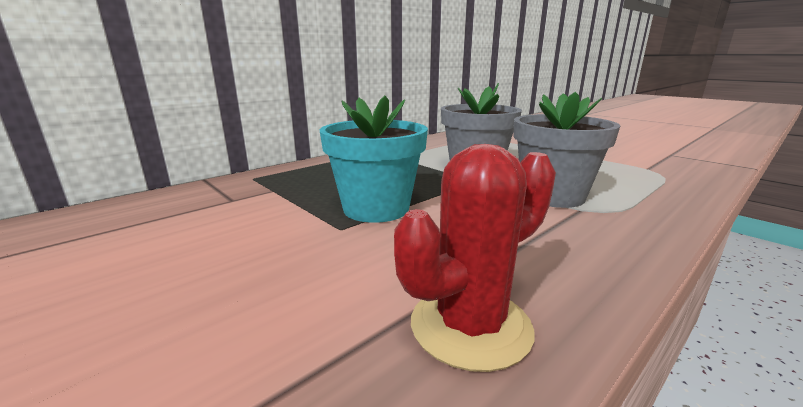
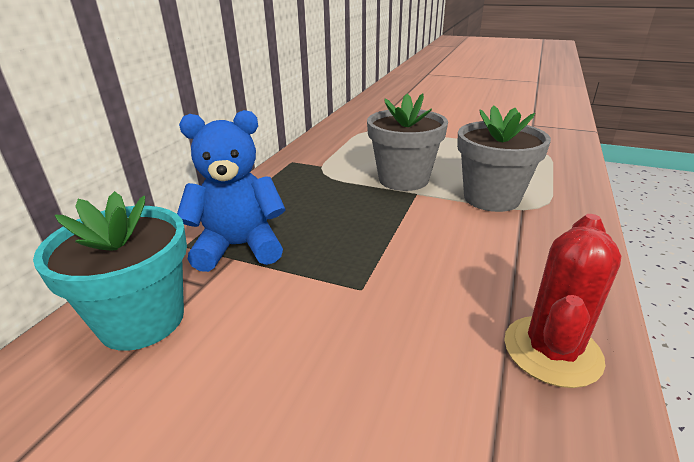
camera: 25 degrees left, 10 degrees up
(286, 185) = (239, 247): none -> blue teddy bear
(376, 208) = (366, 254): turquoise flower pot -> turquoise flower pot (142, 320)

